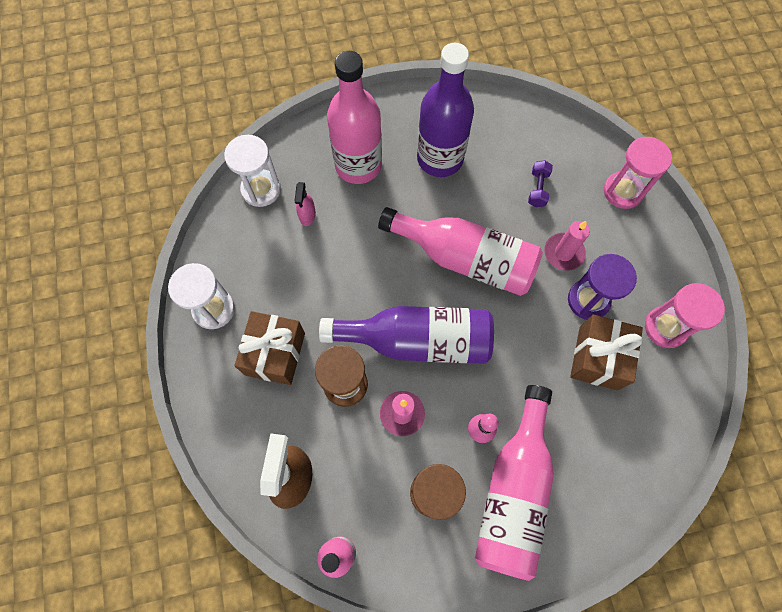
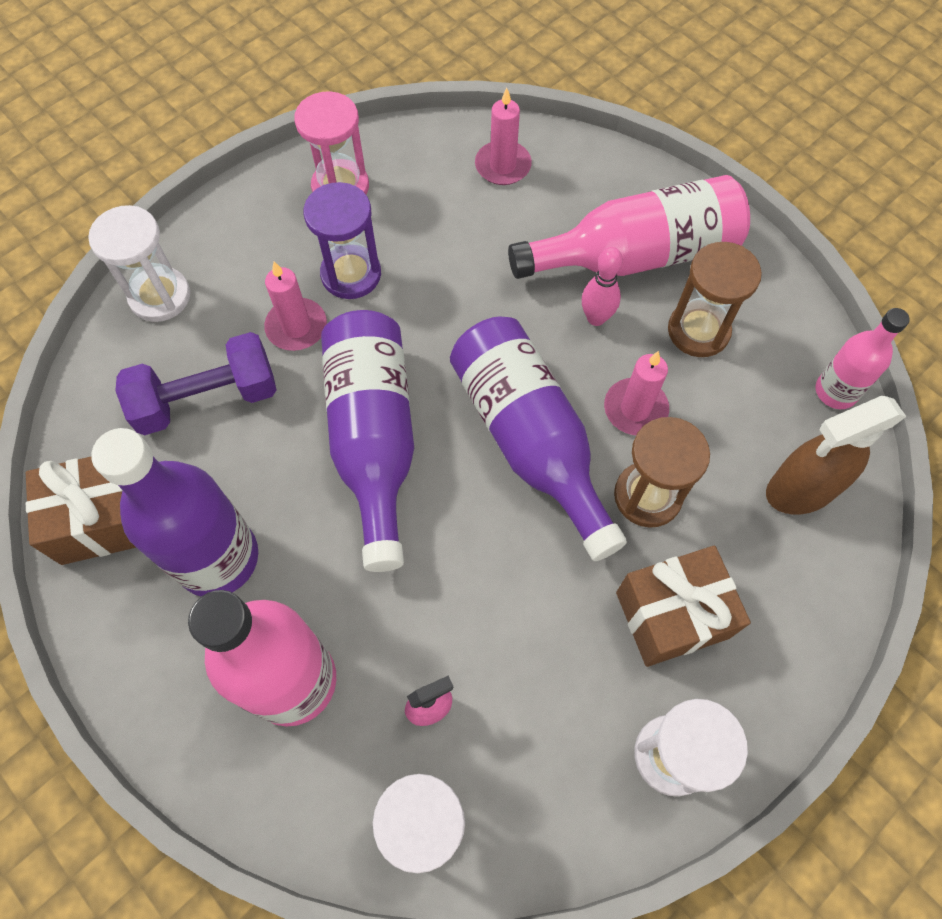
camera: 120 degrees left, 5 degrees down
(465, 259) = (373, 439): pink bottle -> purple bottle
(538, 189) = (207, 399): purple dumbbell -> purple dumbbell, size x1.97
(598, 358) = (422, 237): brown gift -> brown gift (102, 520)
(623, 191) = (160, 296): pink hourglass -> white hourglass
(637, 446) = (503, 166): none -> pink candle

